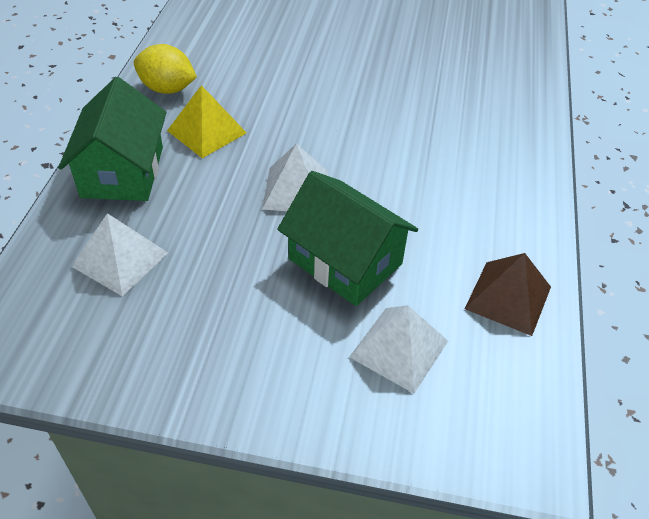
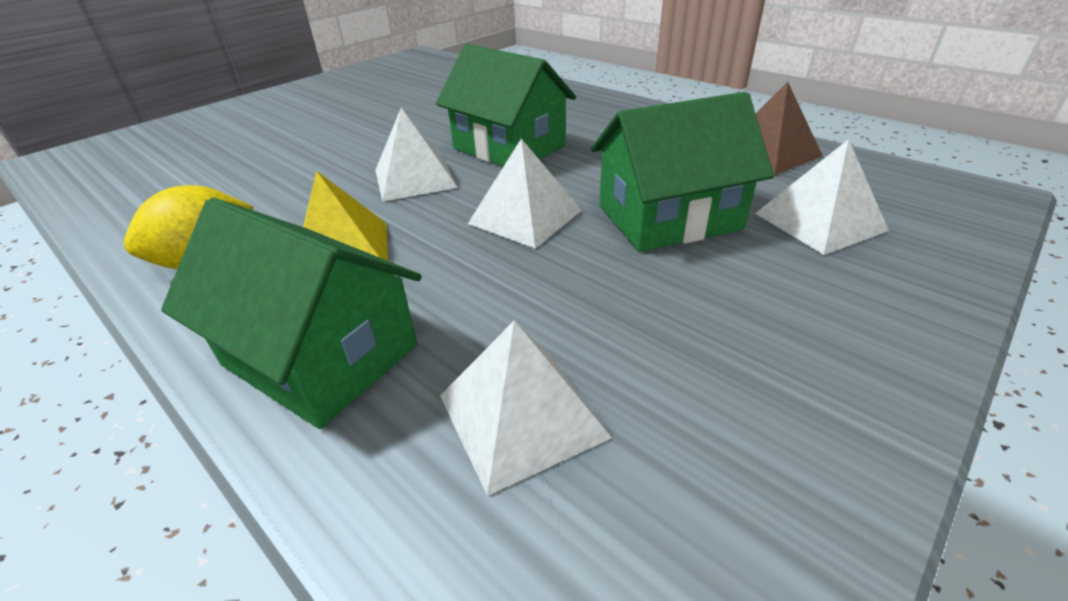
camera: 55 degrees left, 10 degrees down
(308, 117) = (414, 178): none -> white pyramid
(391, 140) = (509, 147): none -> green house

